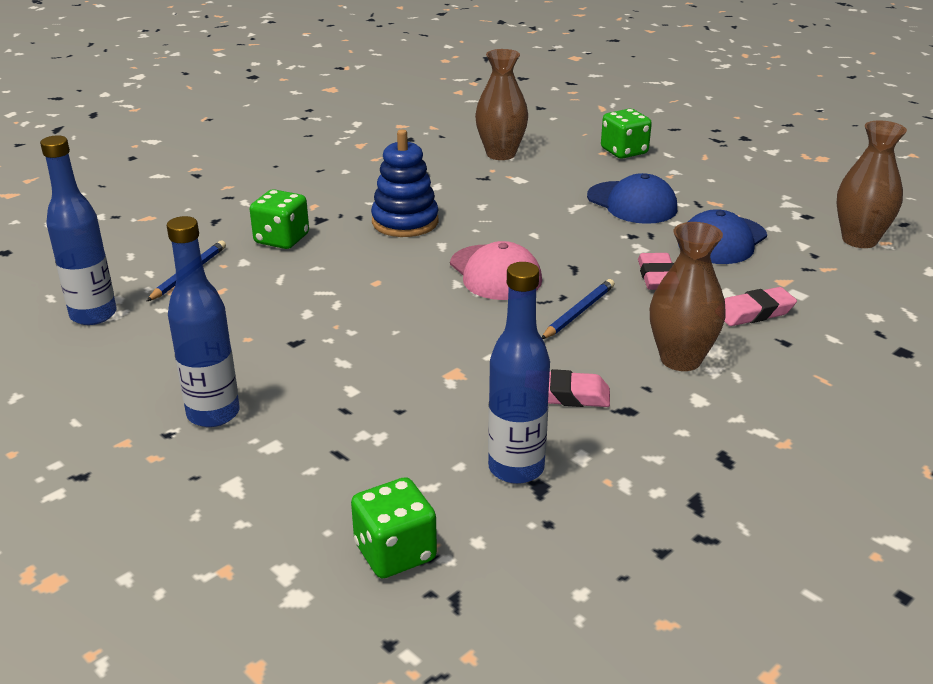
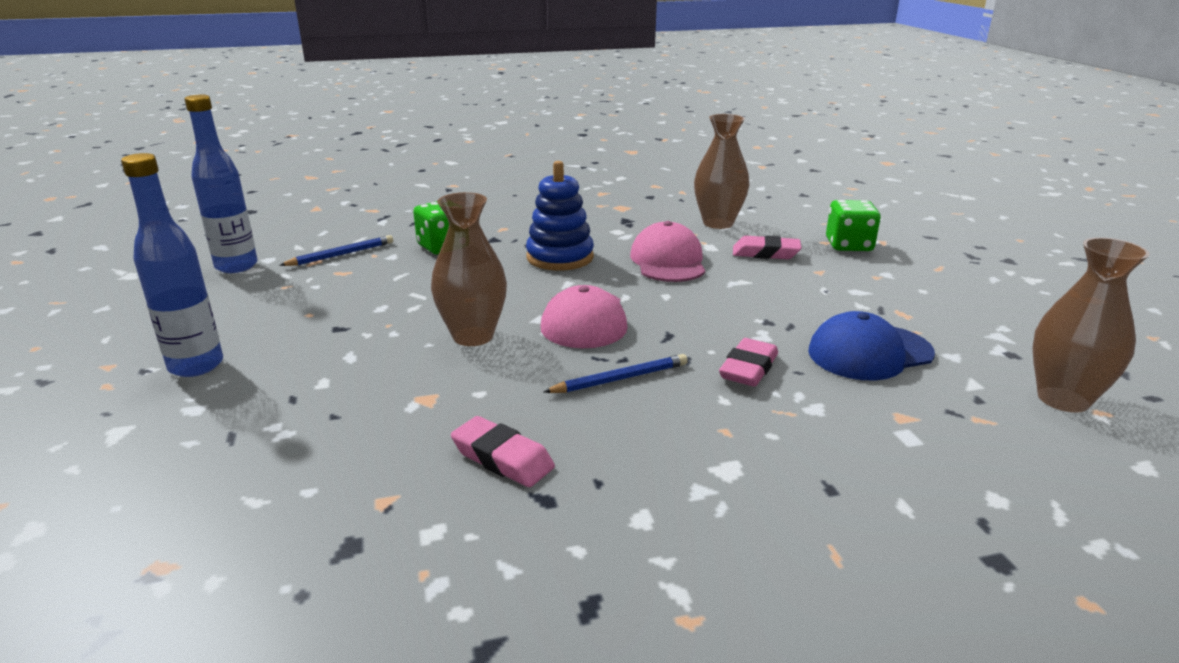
camera: 30 degrees right, 5 degrees down
(395, 552) = (131, 556): green dice -> none
(500, 202) = (668, 261): none -> pink cap
(516, 468) = (353, 517): blue bottle -> none
(632, 203) = (803, 292): blue cap -> none
(680, 359) = (673, 464): brown vase -> brown vase (473, 336)
(754, 312) = (826, 441): pink eraser -> pink eraser (765, 253)

